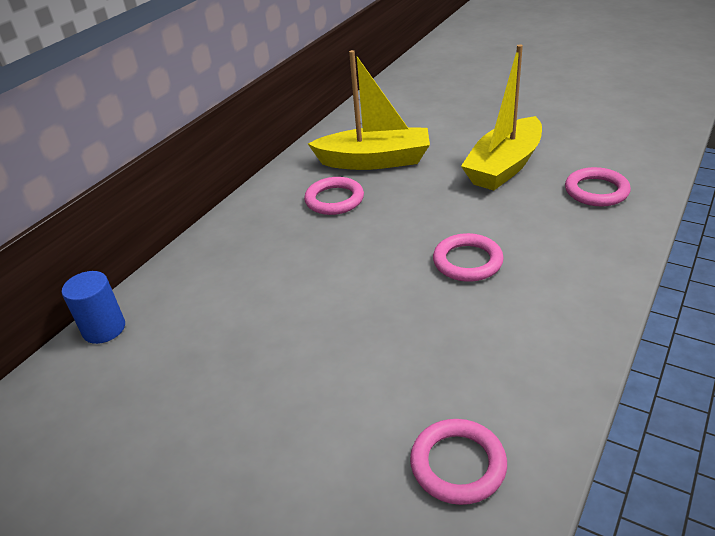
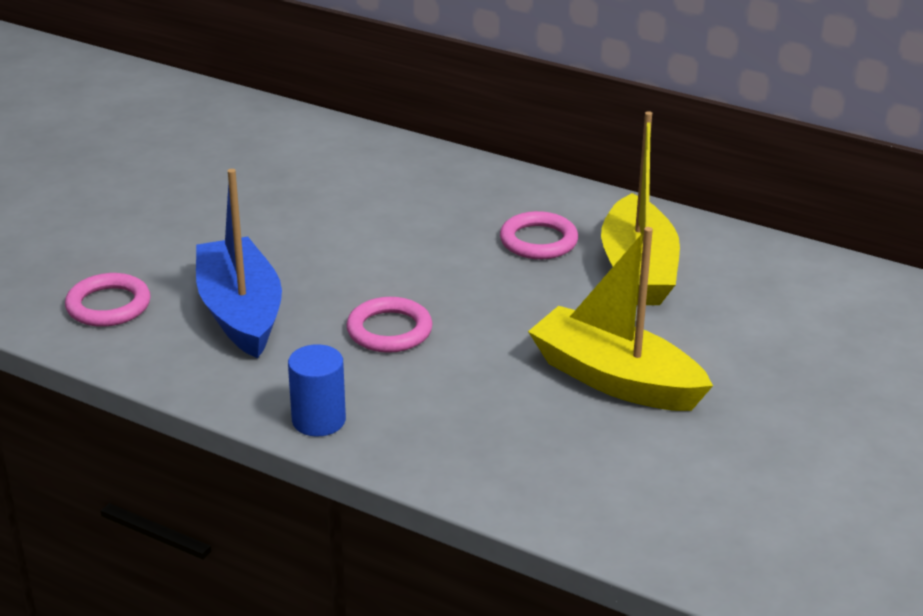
camera: 85 degrees right, 5 degrees down
(104, 329) = (330, 129): blue cylinder -> blue cylinder (318, 420)
(455, 353) = (240, 312): none -> blue boat
(596, 191) = (537, 454): pink ring -> none

